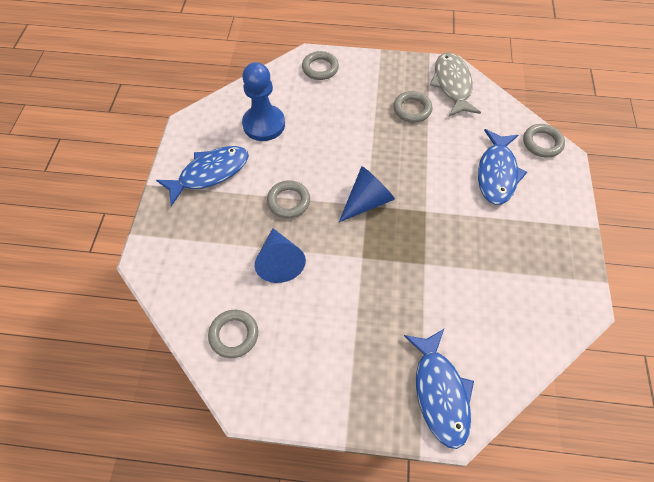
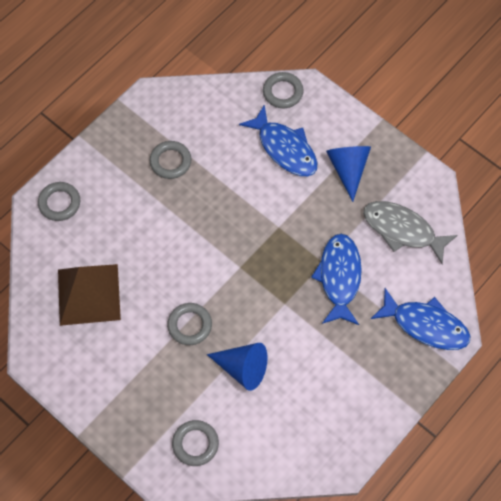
camera: 55 degrees left, 5 degrees up
(210, 173) = (109, 372): blue fish -> blue fish (339, 277)
(234, 335) = (282, 441): grey ring -> grey ring (195, 444)
(264, 124) = (88, 294): blue pawn -> brown pyramid
(367, 201) = (236, 264): blue cone -> blue cone (348, 169)
(452, 84) = (170, 109): grey fish -> grey fish (402, 230)

